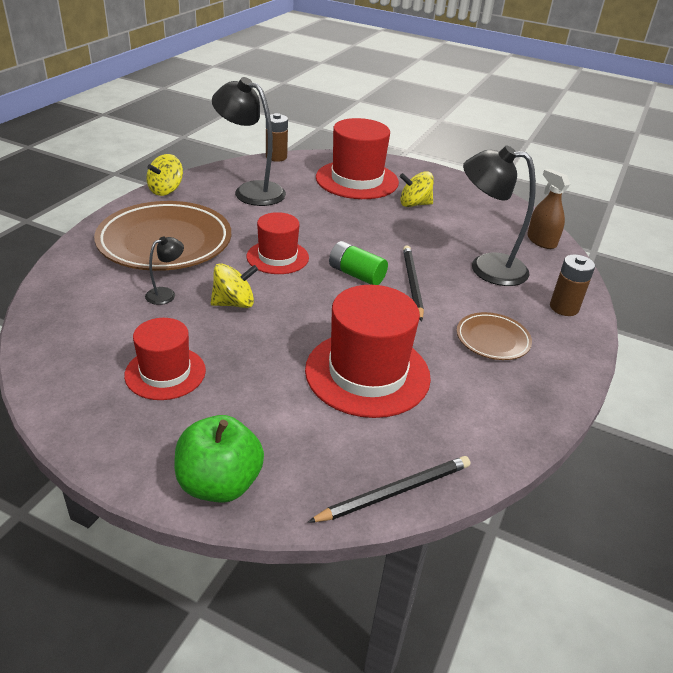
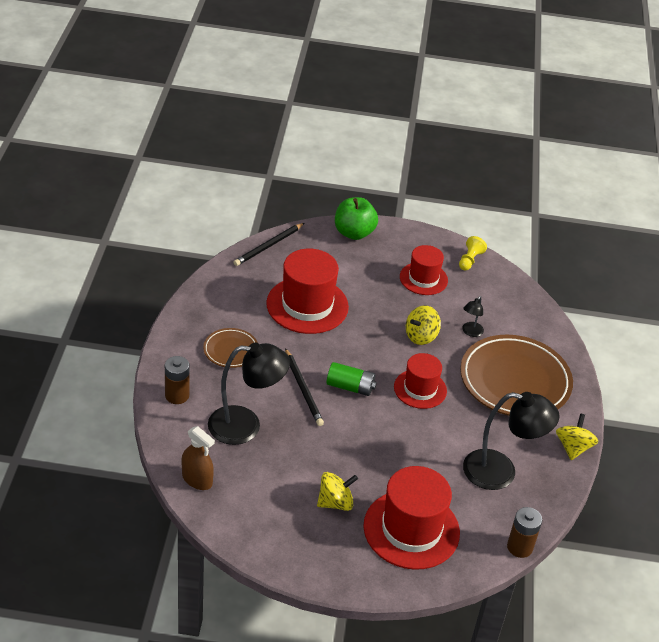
camera: 160 degrees right, 5 degrees up
(63, 385) = (470, 260): none -> yellow pawn

